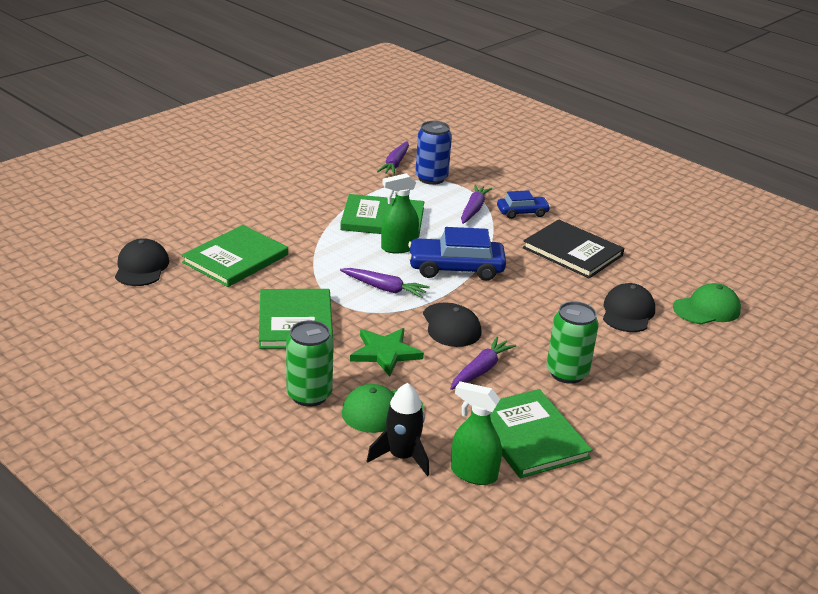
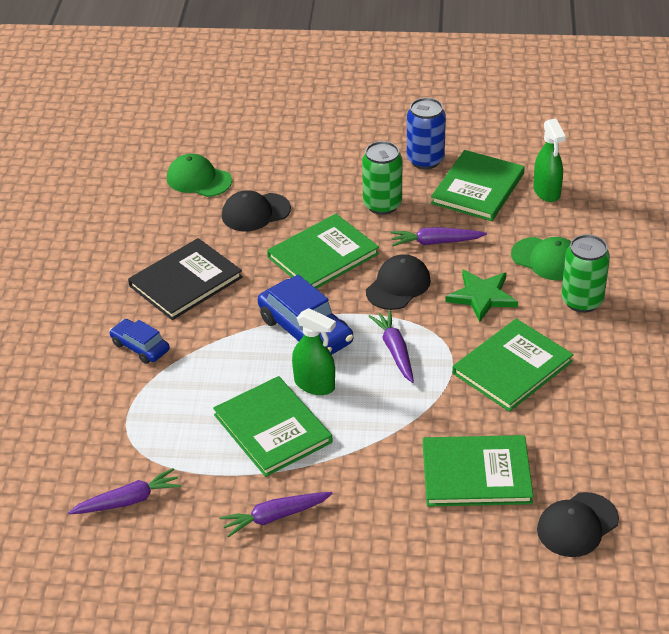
camera: 125 degrees left, 10 degrees up
(402, 457) = (576, 226): black rocket -> none
(431, 178) = (134, 450): blue can -> blue can (425, 160)
(473, 209) = (174, 381): purple carrot -> purple carrot (275, 517)
(532, 313) = (323, 255): none -> green book
(572, 251) = (186, 282): black book -> black book turned 45 degrees clockwise

